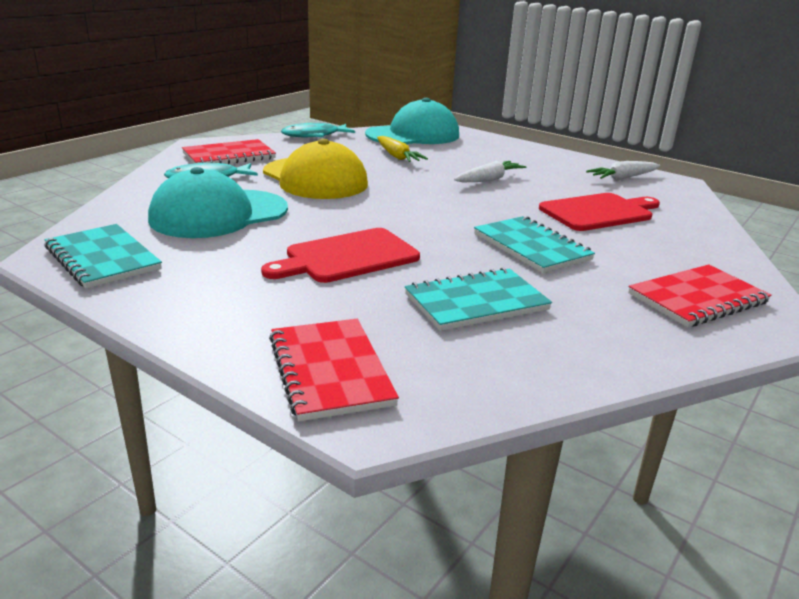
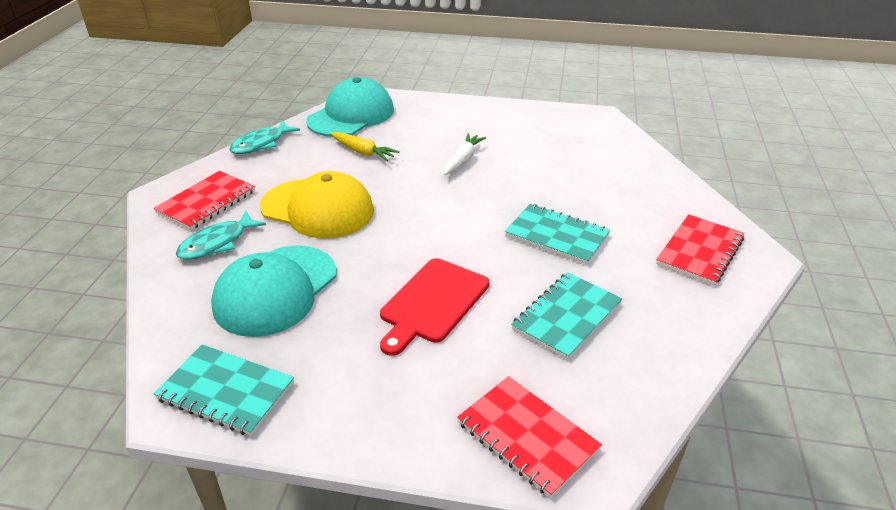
camera: 25 degrees left, 10 degrees up
(599, 212) = (573, 174): red cutting board -> none
(623, 178) = (559, 123): white carrot -> none

